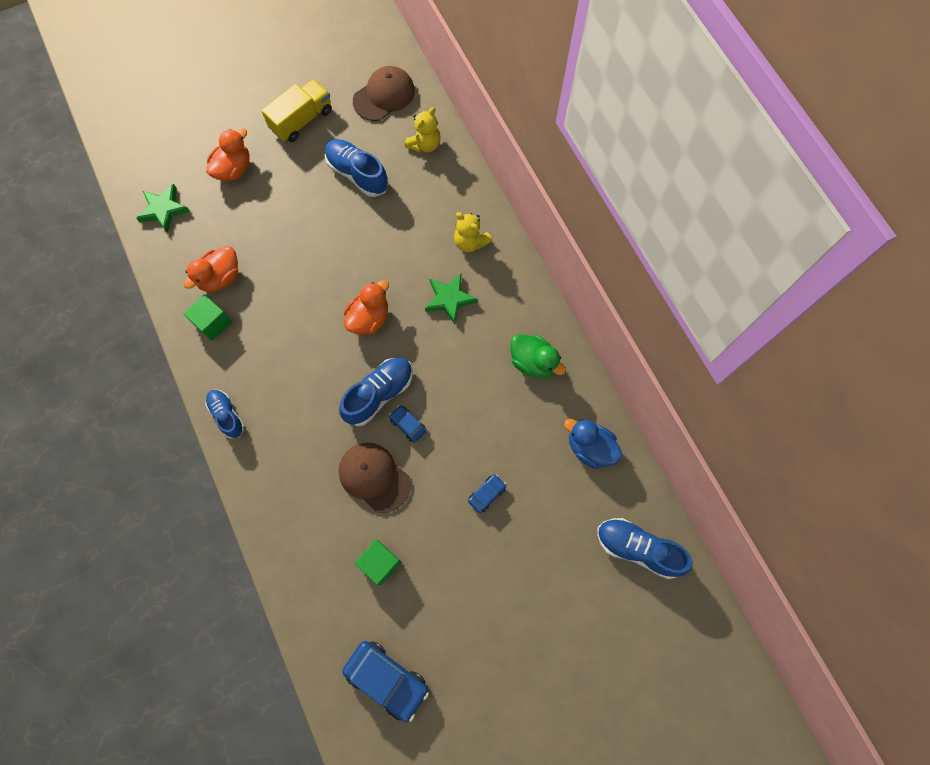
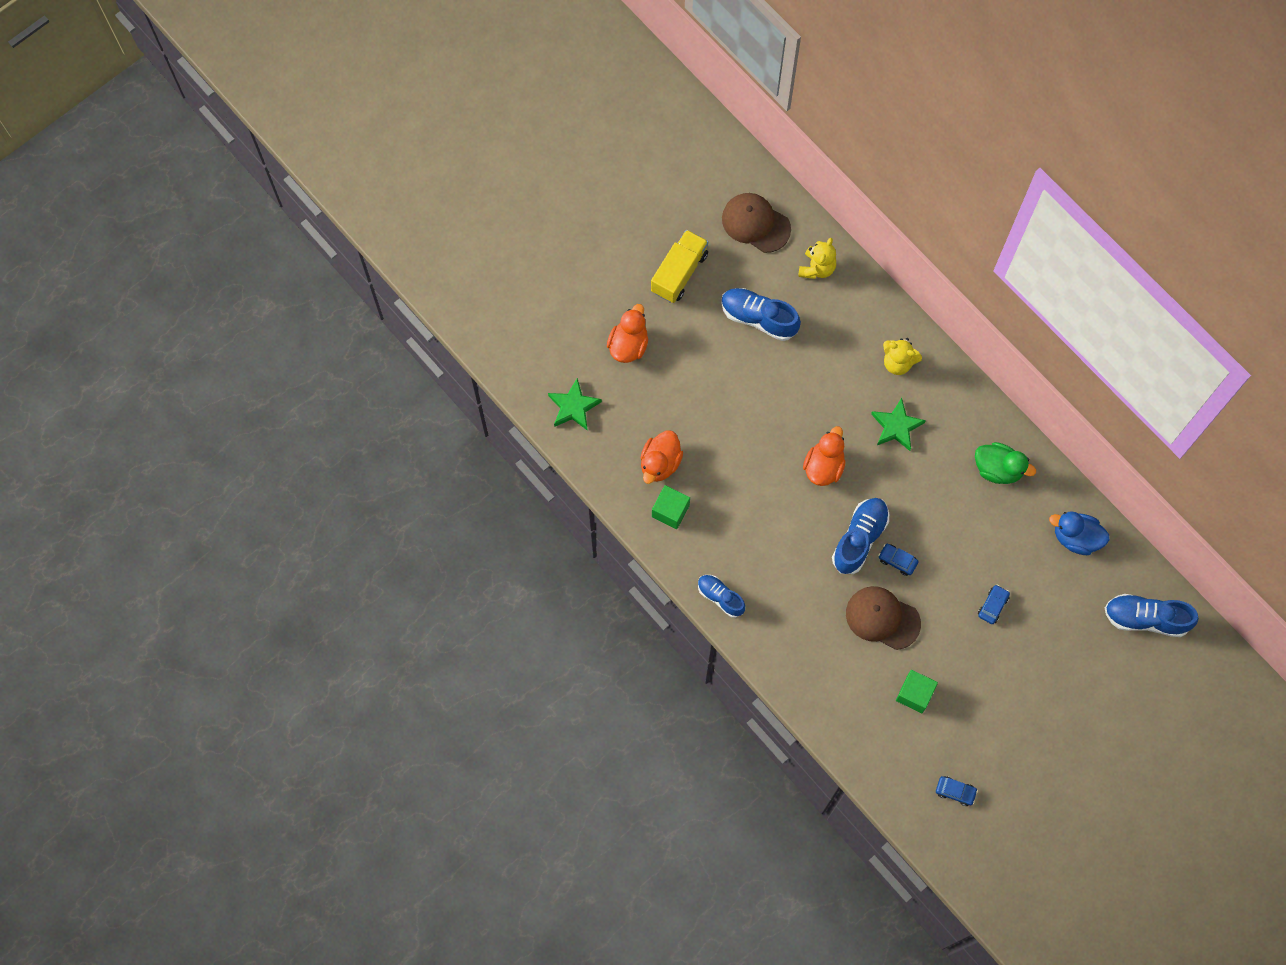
camera: 15 degrees left, 0 degrees up
(384, 96) = (755, 223): brown cap -> brown cap turned 90 degrees counterclockwise
(387, 679) = (955, 791): blue car -> blue car, size x0.51

